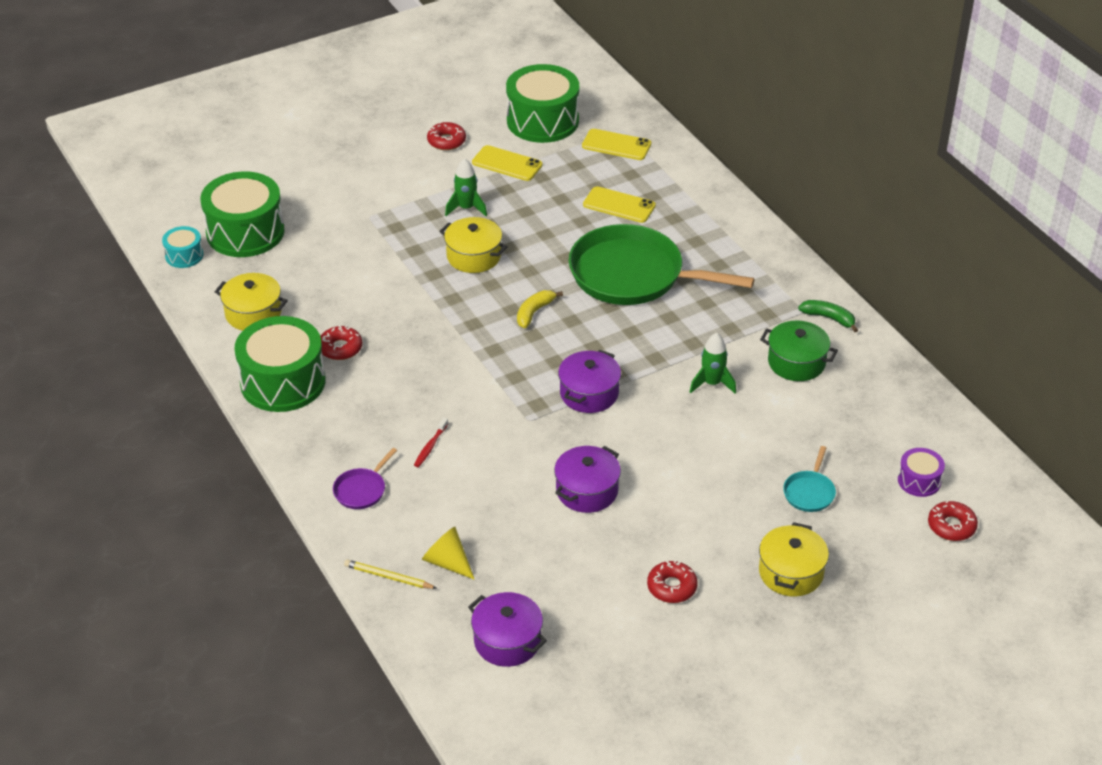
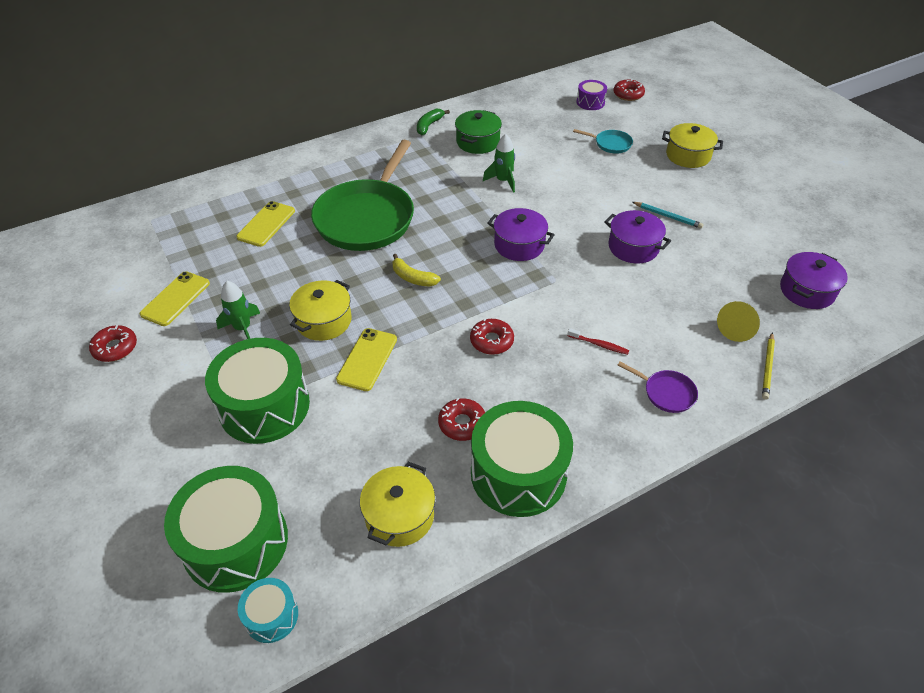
camera: 90 degrees left, 5 degrees up
(542, 121) = (110, 273): green drum -> green drum (264, 406)
(616, 145) = (173, 224): yellow phone -> yellow phone (367, 359)
(648, 531) = (667, 216): none -> turquoise pencil
(672, 587) = (720, 207): red donut -> red donut (491, 341)

